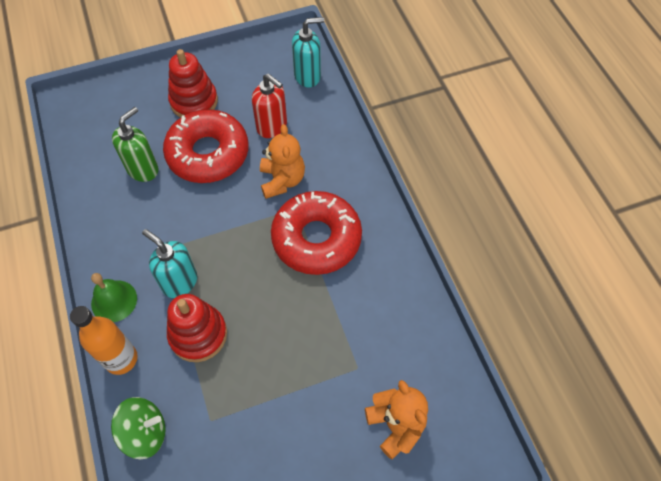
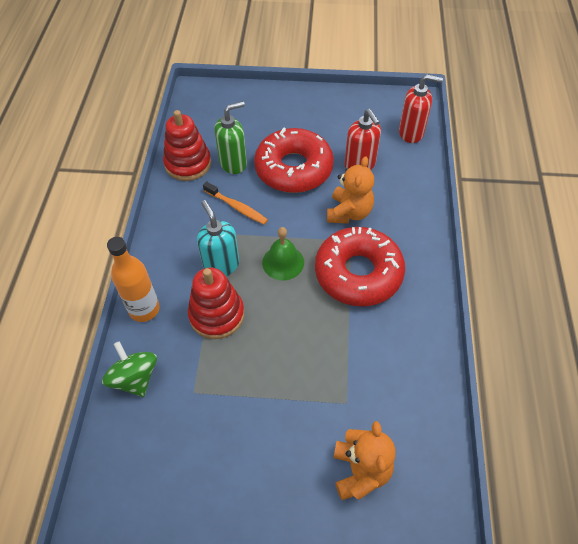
camera: 25 degrees right, 5 degrees down
(114, 301) = (160, 260): green bell -> green bell (283, 262)
(145, 432) = (135, 378): green spinning top -> green spinning top turned 135 degrees counterclockwise
(168, 215) = (237, 207): none -> orange toothbrush
(194, 101) = (301, 123): red stacking toy -> red stacking toy (188, 164)
(308, 76) = (411, 133): turquoise soap dispenser -> red soap dispenser

